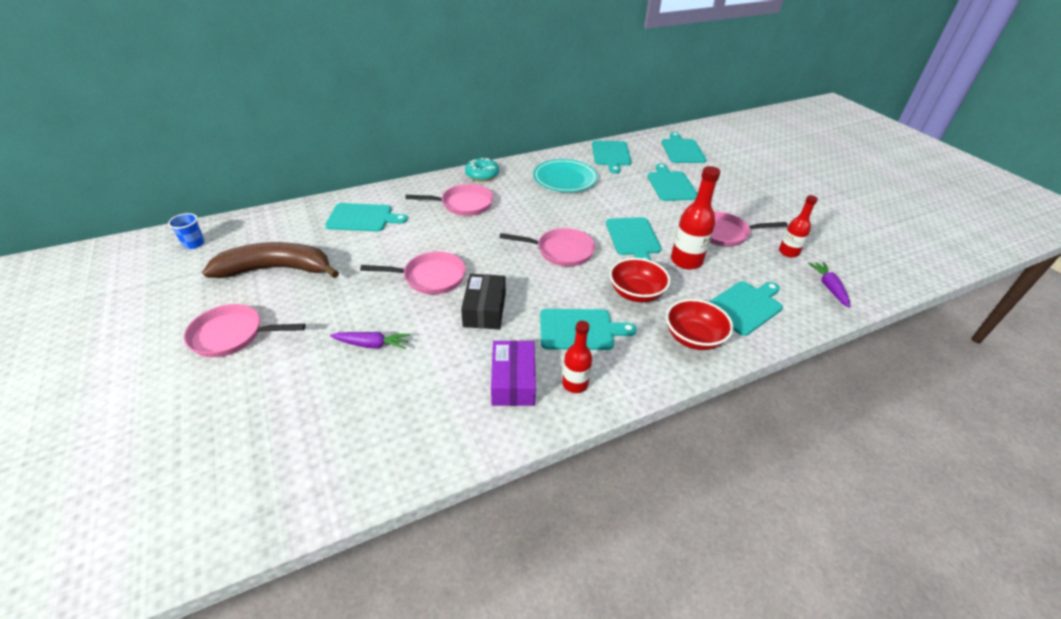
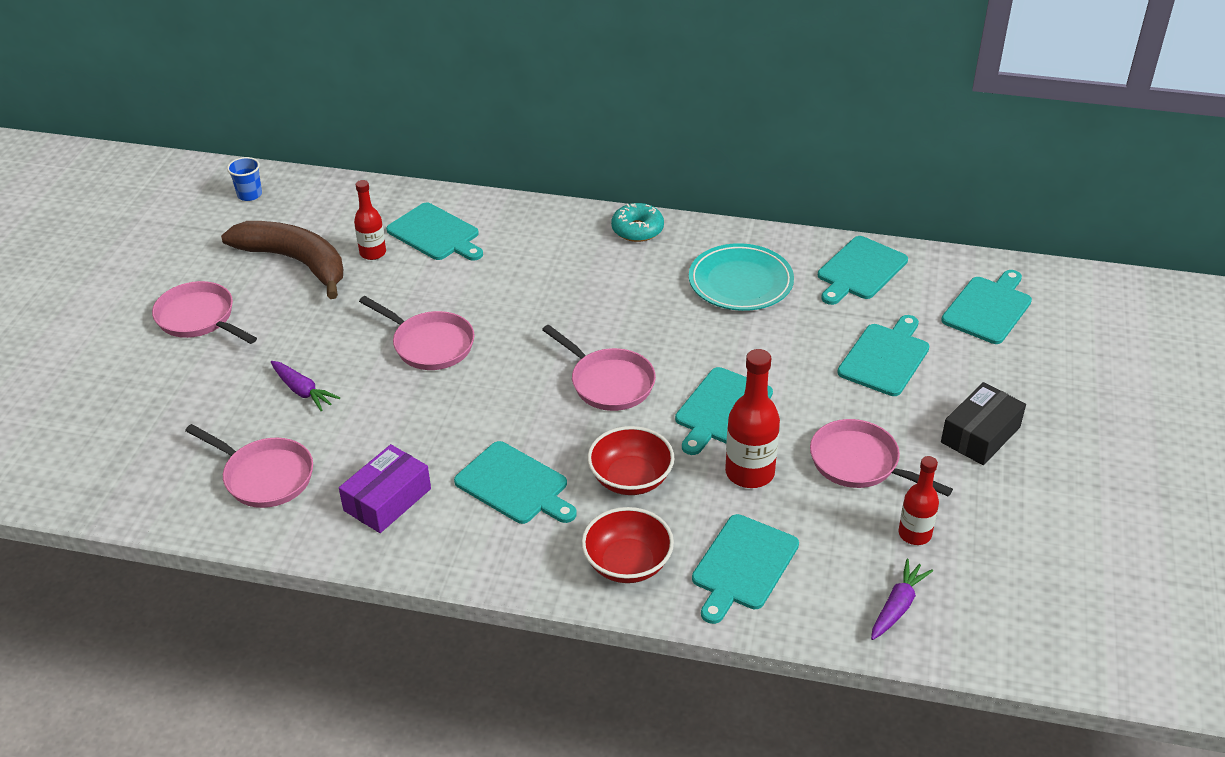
camera: 40 degrees right, 0 degrees up
(463, 204) = (566, 264): pink pan -> pink pan (264, 476)
(484, 310) = (443, 410): black box -> black box (980, 434)
(575, 384) = (441, 536): red bottle -> red bottle (373, 253)
(745, 307) = (743, 565): turquoise cutting board -> turquoise cutting board turned 120 degrees clockwise

